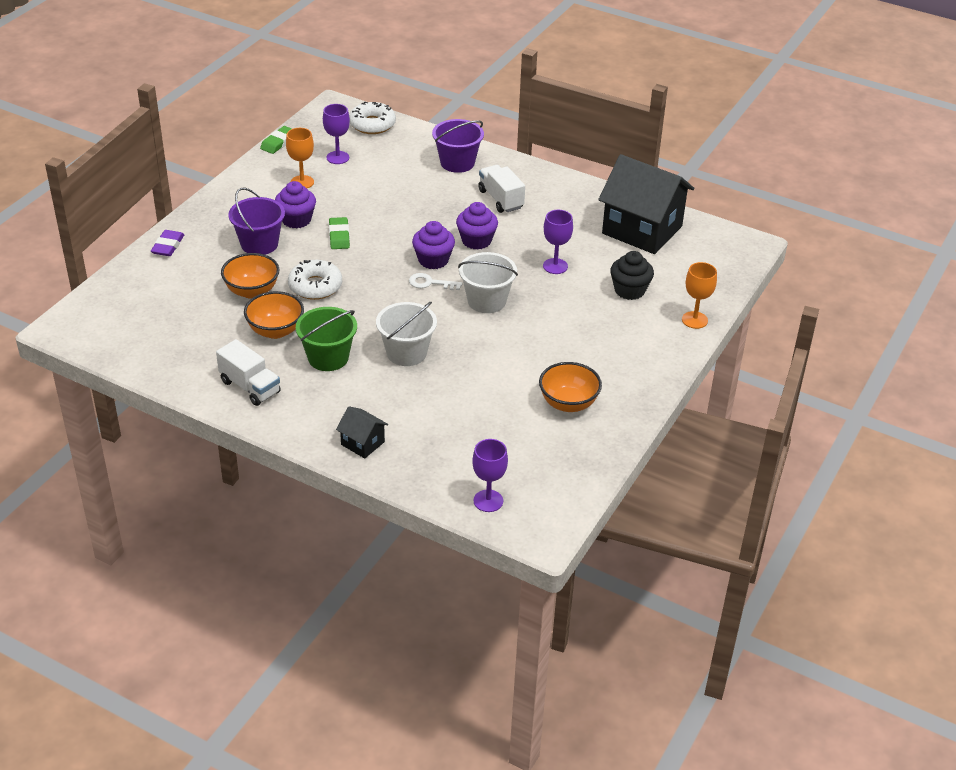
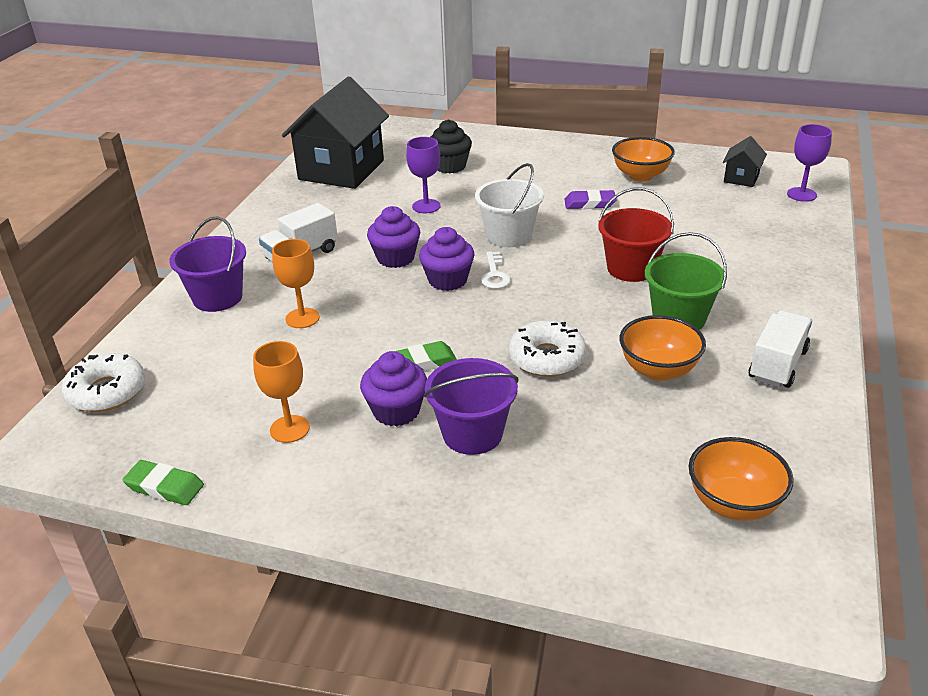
camera: 100 degrees left, 5 degrees down
(168, 246) = (521, 541): purple eraser -> purple eraser (589, 203)
(252, 291) = (588, 412): orange bowl -> orange bowl (733, 503)
(337, 157) = (211, 407): purple goblet -> none
(362, 443) = (794, 269): black house -> black house (741, 178)
(406, 353) = (631, 268): white bucket -> red bucket
(694, 320) = (480, 135): orange goblet -> orange goblet (302, 318)

